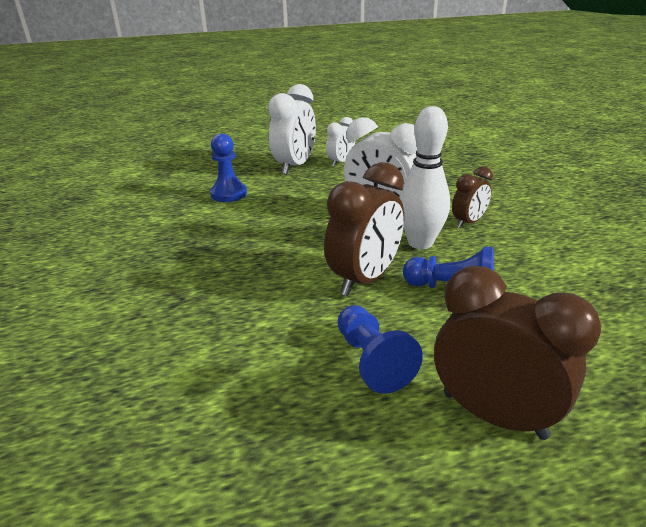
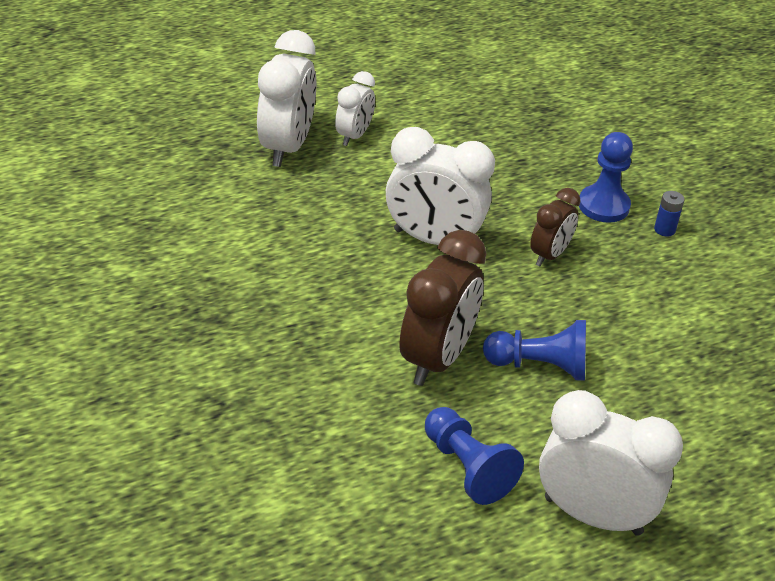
camera: 15 degrees left, 10 degrees up
(229, 194) = (207, 213): blue pawn -> blue pawn (603, 206)
(420, 243) = (493, 295): white bowling pin -> none
(493, 415) = (593, 515): brown clock -> white clock
(562, 212) = (664, 230): none -> blue battery

